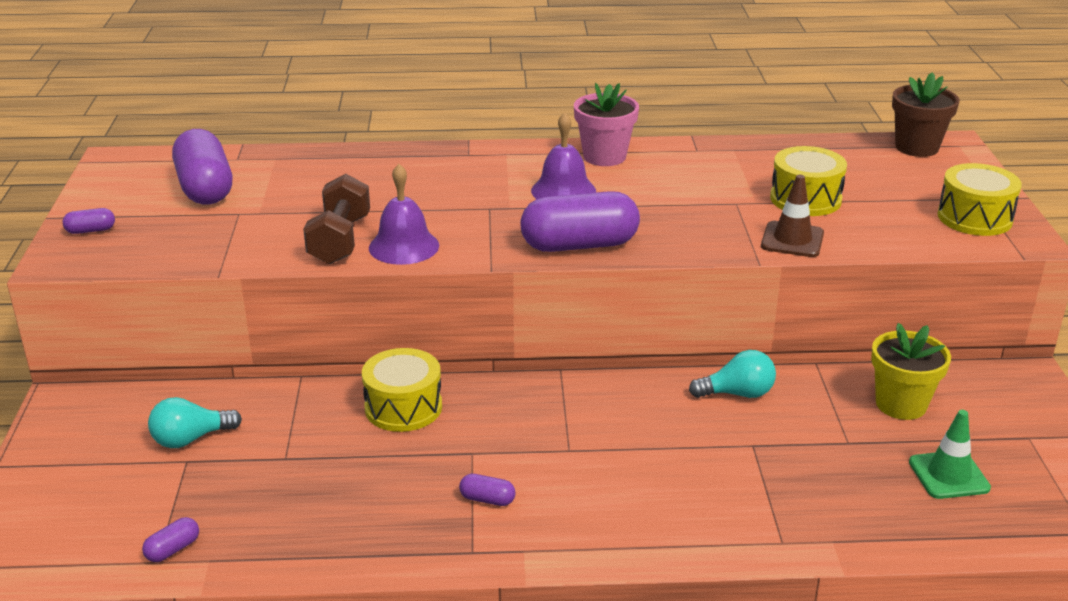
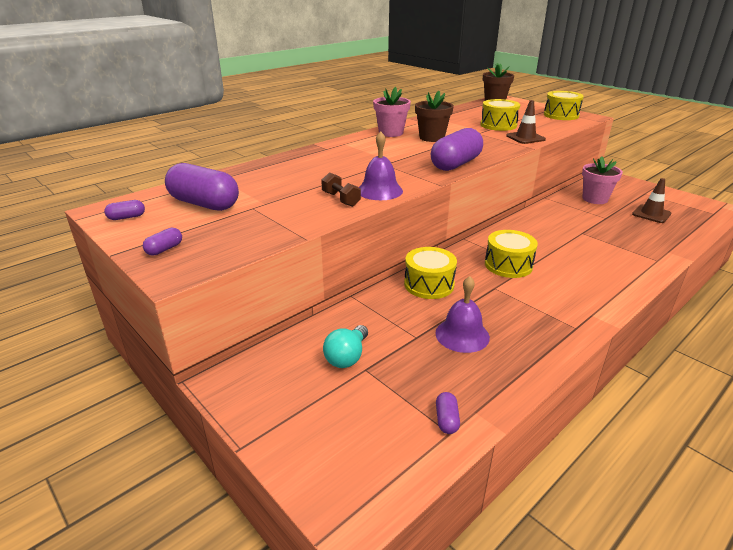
camera: 40 degrees left, 0 degrees up
(340, 240) = (341, 199): brown dumbbell -> brown dumbbell, size x0.64
(487, 499) = (539, 303): purple capsule -> purple capsule (126, 217)
(546, 434) = (508, 265): none -> yellow drum
(563, 190) = (402, 148): purple bell -> purple bell (462, 335)
(645, 186) = (432, 138): none -> brown flower pot
(737, 393) = (542, 218): turquoise light bulb -> none
(901, 404) = (595, 199): yellow flower pot -> pink flower pot
(948, 475) = (651, 214): green traffic cone -> brown traffic cone

